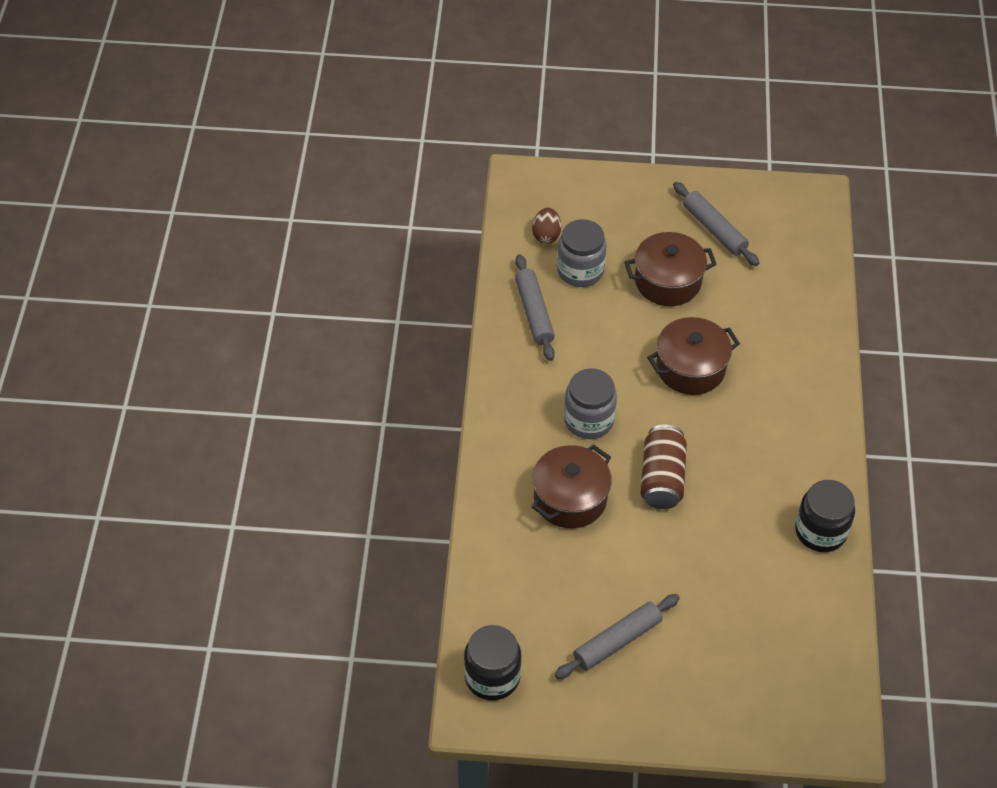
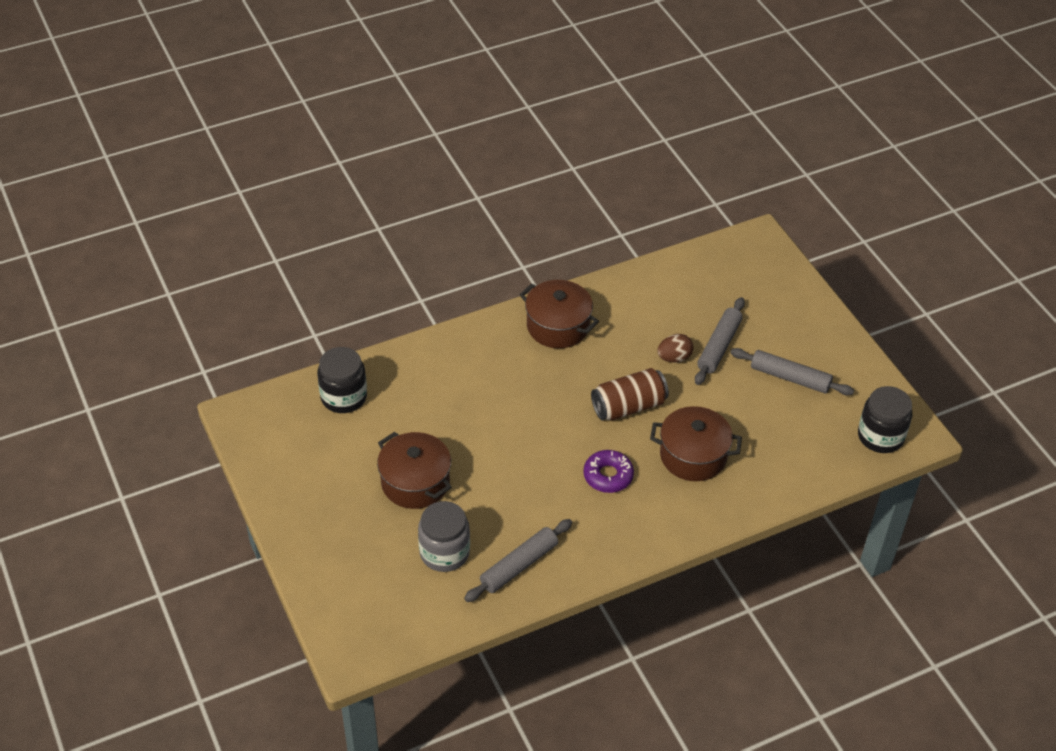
camera: 120 degrees left, 5 degrees down
(546, 235) = (416, 599): brown egg -> brown egg (674, 358)
(588, 420) = (608, 476): grey jar -> purple donut
(690, 368) = (503, 430): brown pot -> brown pot (558, 326)
(714, 229) = (328, 473): grey rolling pin -> grey rolling pin (719, 346)
(820, 531) = (604, 300): black jar -> black jar (344, 397)

